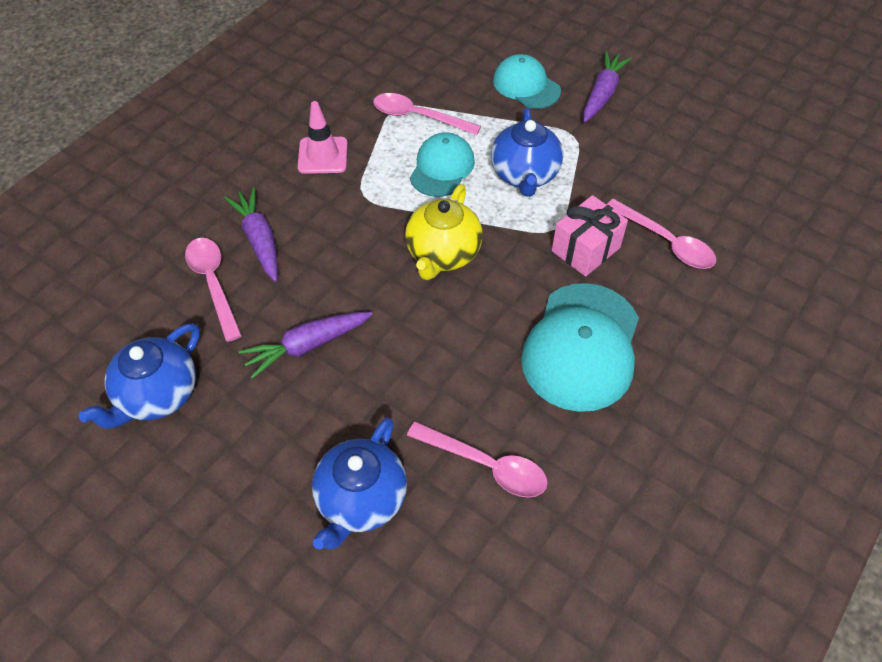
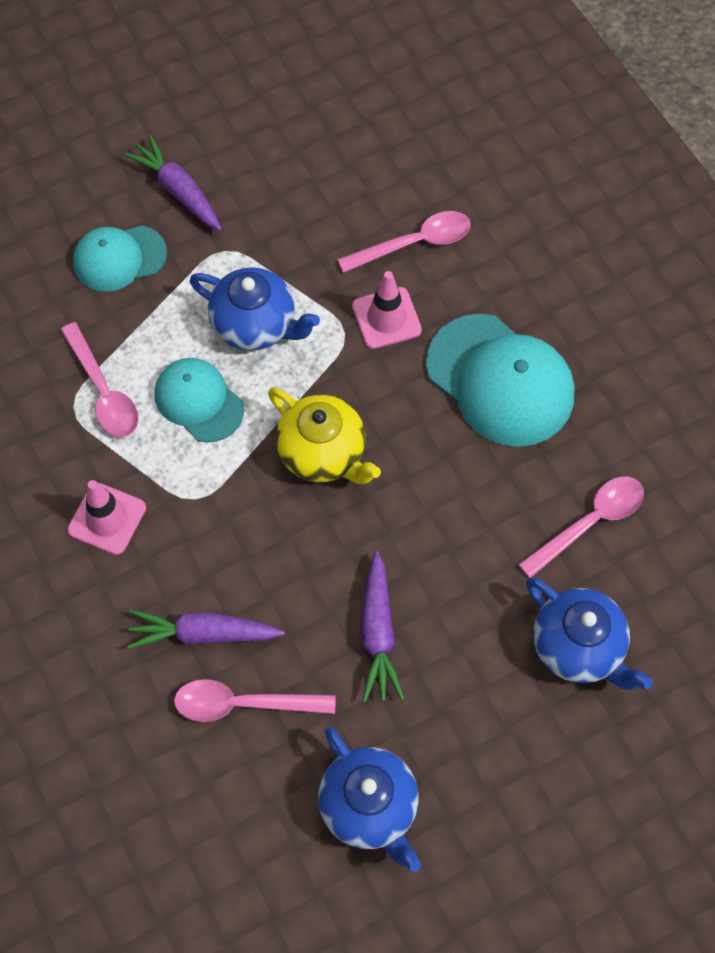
camera: 65 degrees left, 10 degrees up
(418, 117) = (103, 391): pink spoon -> pink spoon turned 75 degrees counterclockwise
(585, 249) = (386, 318): pink gift -> pink traffic cone

